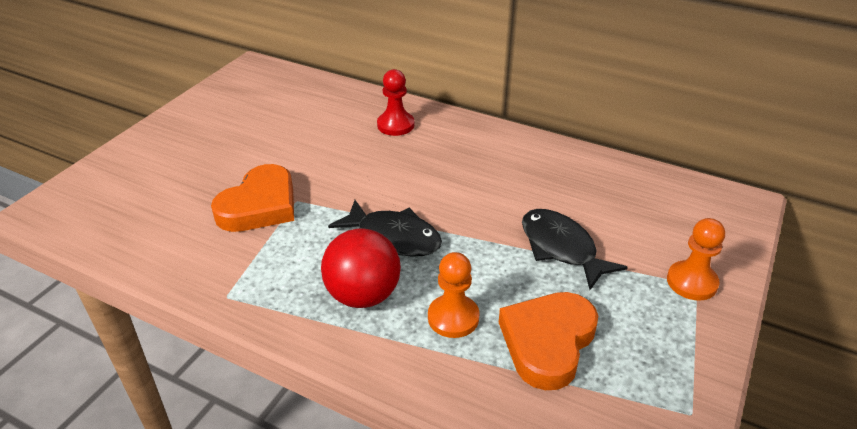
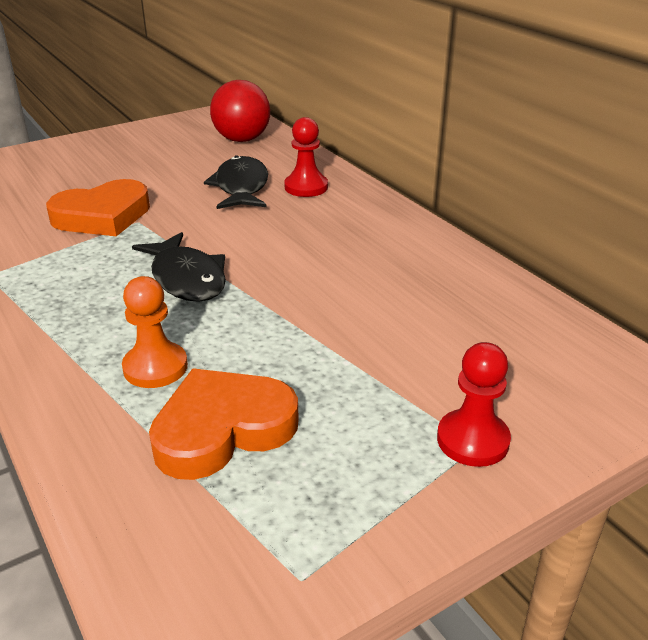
camera: 30 degrees right, 5 degrees down
(363, 295) = (98, 316): red ball -> red ball (242, 140)
(561, 248) = (349, 347): black fish -> black fish (241, 187)
(691, 282) = (472, 440): orange pawn -> red pawn

